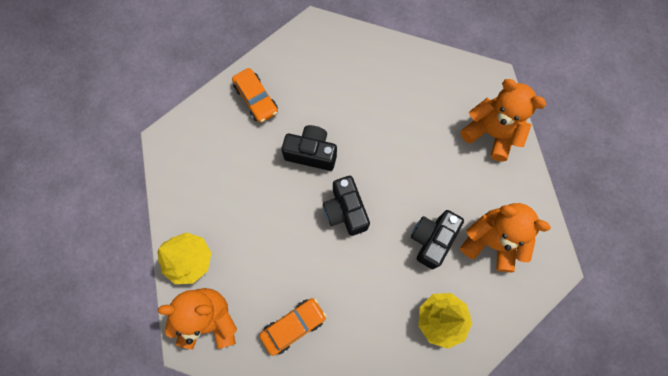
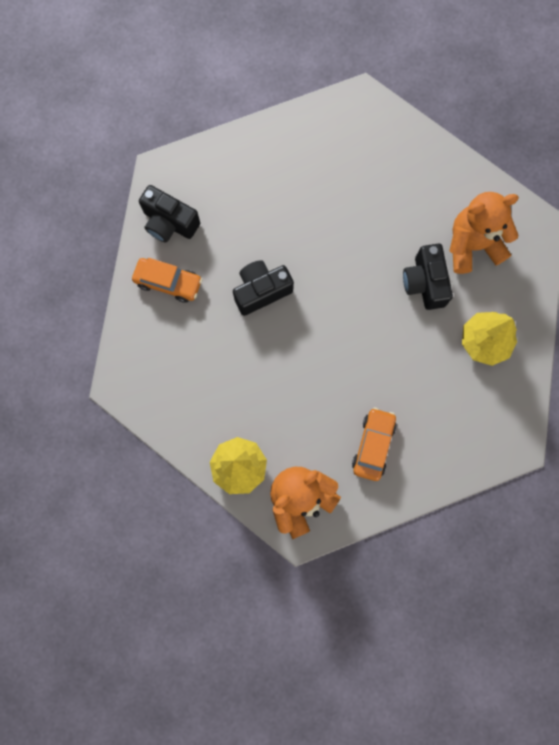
camera: 40 degrees left, 5 degrees up
(345, 211) = (334, 317): black camera -> black camera (169, 223)
(491, 133) = (398, 151): orange teddy bear -> none

